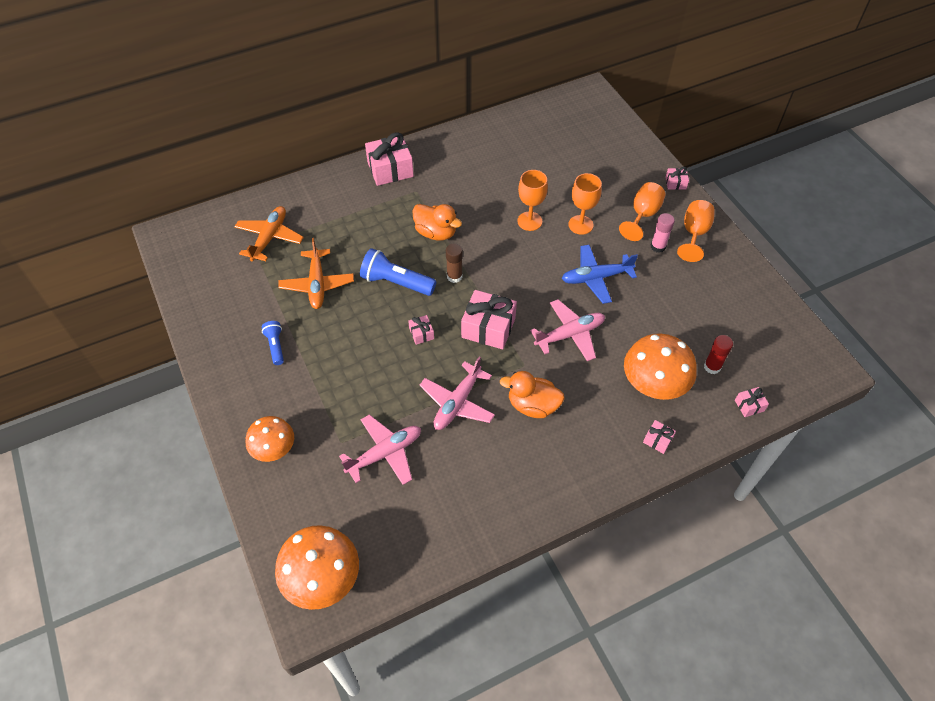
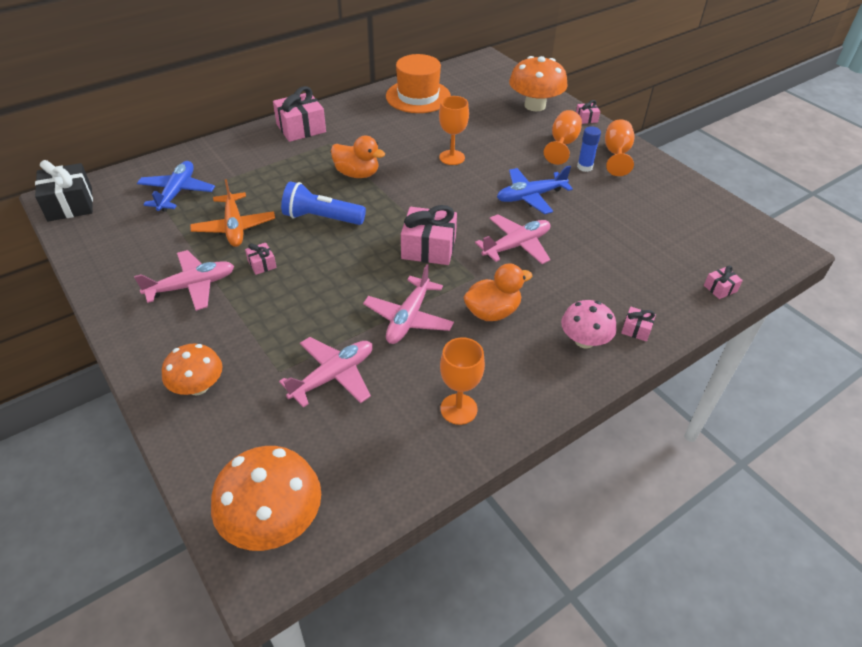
camera: 10 degrees left, 10 degrees down
(175, 242) = (70, 204): none -> black gift
(269, 238) = (177, 192): orange plane -> blue plane
(275, 346) = (192, 286): blue flashlight -> pink plane
(421, 333) = (357, 259): pink gift -> pink gift (262, 264)
(454, 276) = (383, 208): brown glue stick -> none
(510, 137) = (418, 96): none -> orange hat
(532, 405) = (492, 312): orange duck -> orange duck turned 150 degrees clockwise
(580, 225) = (503, 156): orange goblet -> orange goblet (458, 409)
(608, 446) = (584, 340): none -> pink mushroom
(654, 384) = (616, 279): orange mushroom -> orange mushroom (535, 105)
(658, 246) = (584, 167): pink glue stick -> blue glue stick
(712, 367) = (670, 259): red glue stick -> none

